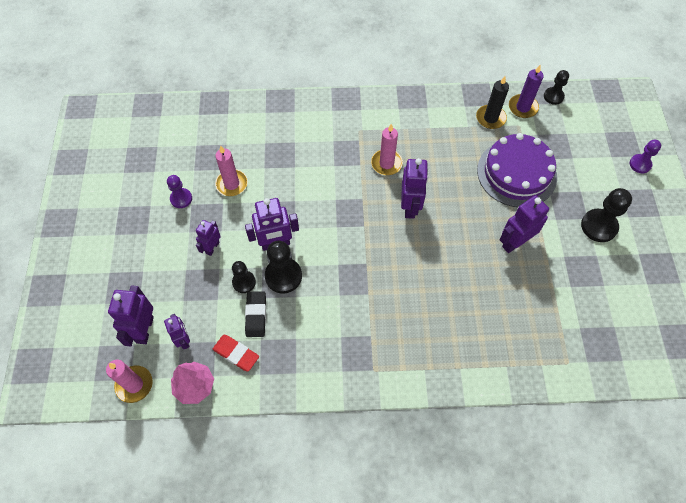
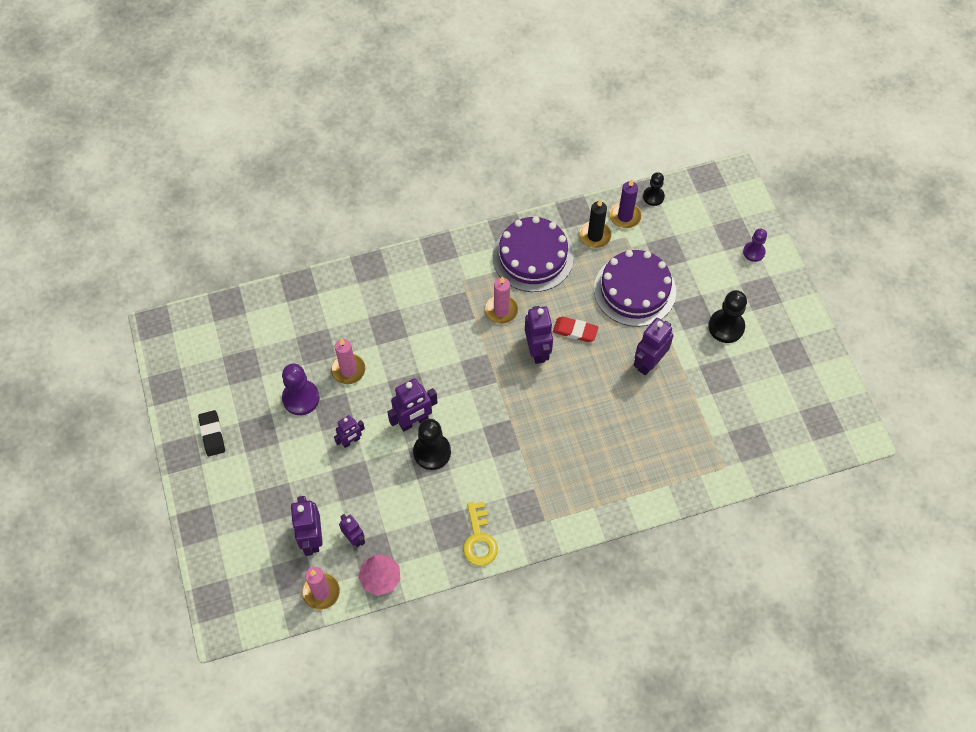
camera: 15 degrees left, 0 degrees up
(181, 199) = (301, 398): purple pawn -> purple pawn, size x1.59
(212, 247) = (351, 441): purple robot -> purple robot turned 135 degrees counterclockwise
(236, 353) = (410, 538): red eraser -> red eraser (575, 331)
(244, 282) = (394, 468): black pawn -> none
(256, 315) = (417, 497): black eraser -> black eraser (212, 434)
(302, 372) = (479, 539): none -> yellow key
(428, 124) = (533, 257): none -> purple cake

